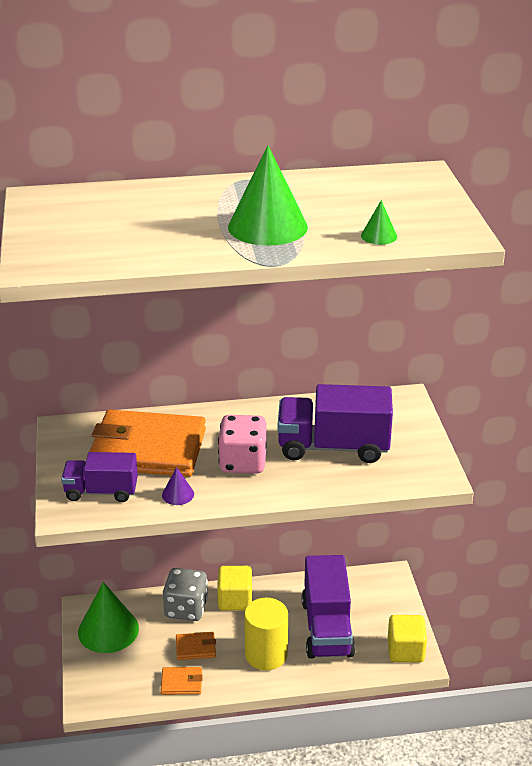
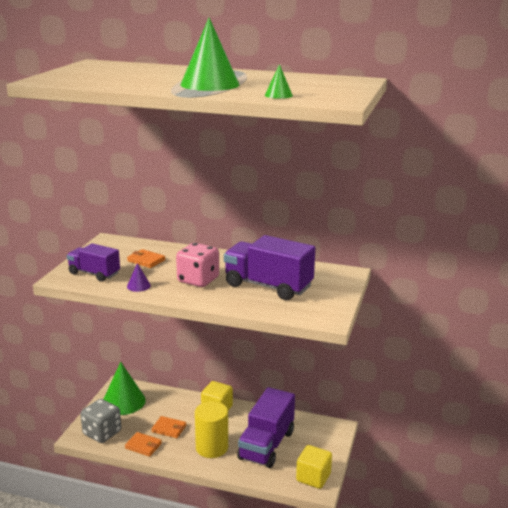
camera: 25 degrees right, 10 degrees down
(148, 449) = (146, 260): orange wallet -> orange wallet, size x0.41
(186, 608) = (181, 404): grey dice -> grey dice (102, 433)

